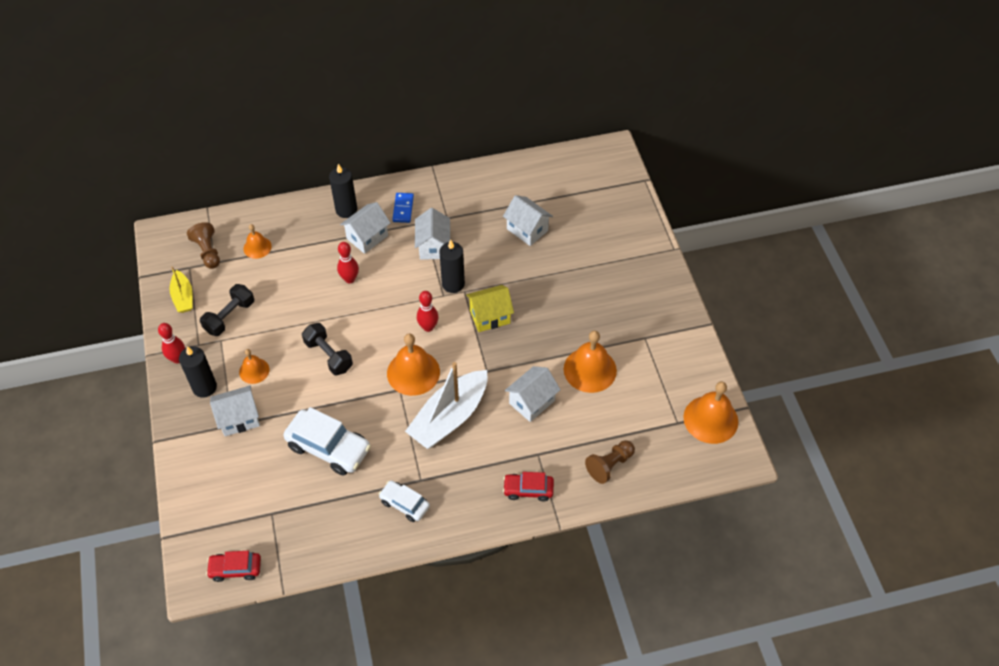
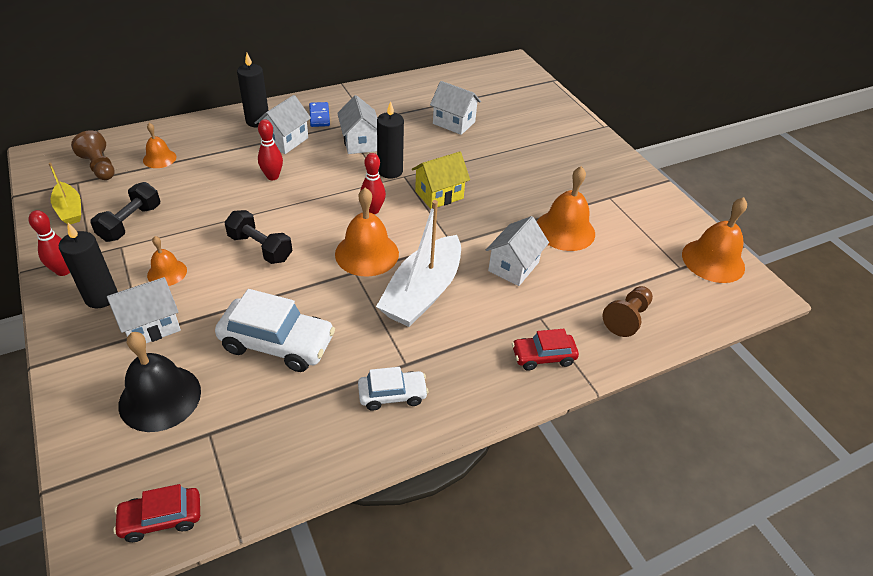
camera: 15 degrees left, 10 degrees down
(241, 480) = (160, 397): none -> black bell
(404, 504) = (392, 395): white car -> white car turned 150 degrees clockwise

